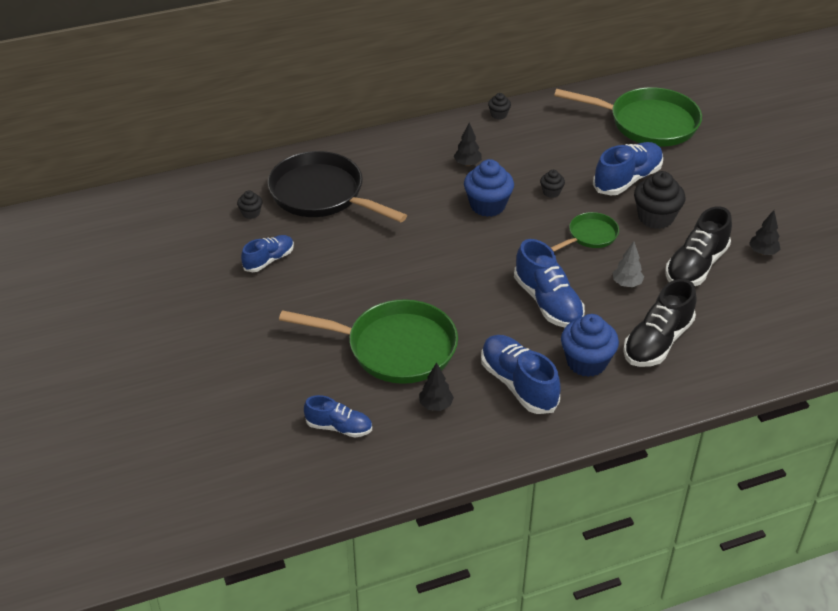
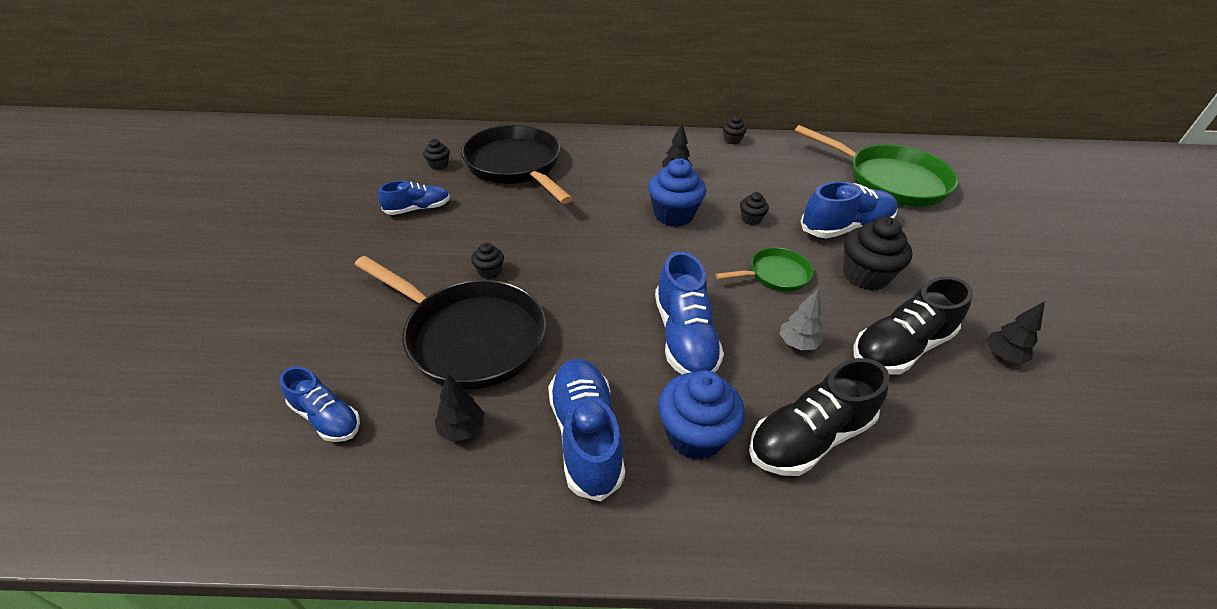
camera: 20 degrees right, 0 degrees up
(372, 296) = (489, 271): none -> black cupcake
(394, 348) = (469, 337): green pan -> black pan

